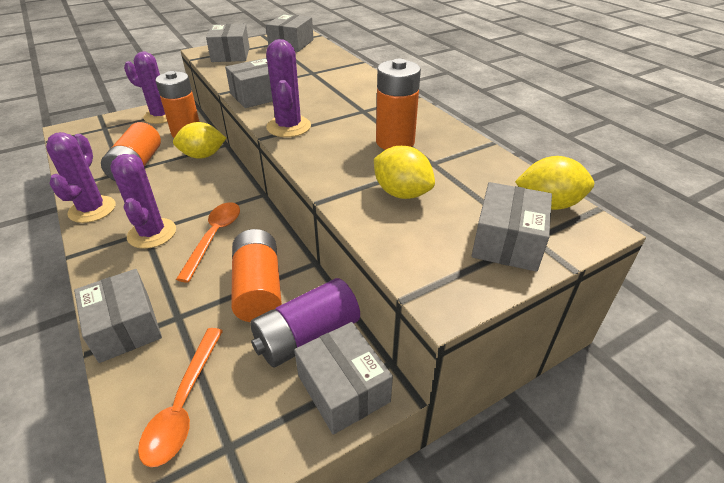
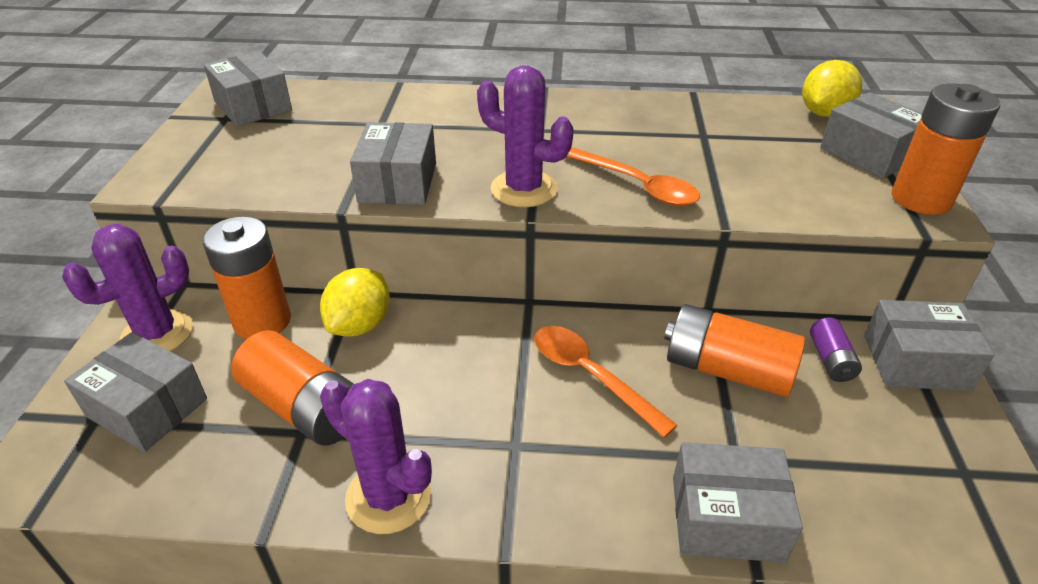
camera: 55 degrees left, 0 degrees up
(152, 233) = (527, 437): purple cactus -> none
(184, 404) = (892, 492): orange spoon -> orange spoon (637, 185)
(231, 54) = (204, 162): grey box -> grey box (147, 407)
(307, 337) = (830, 360): purple battery -> purple battery, size x0.52
(395, 142) = (639, 138): orange battery -> orange battery (921, 199)
(401, 193) = (749, 172): yellow lemon -> none

